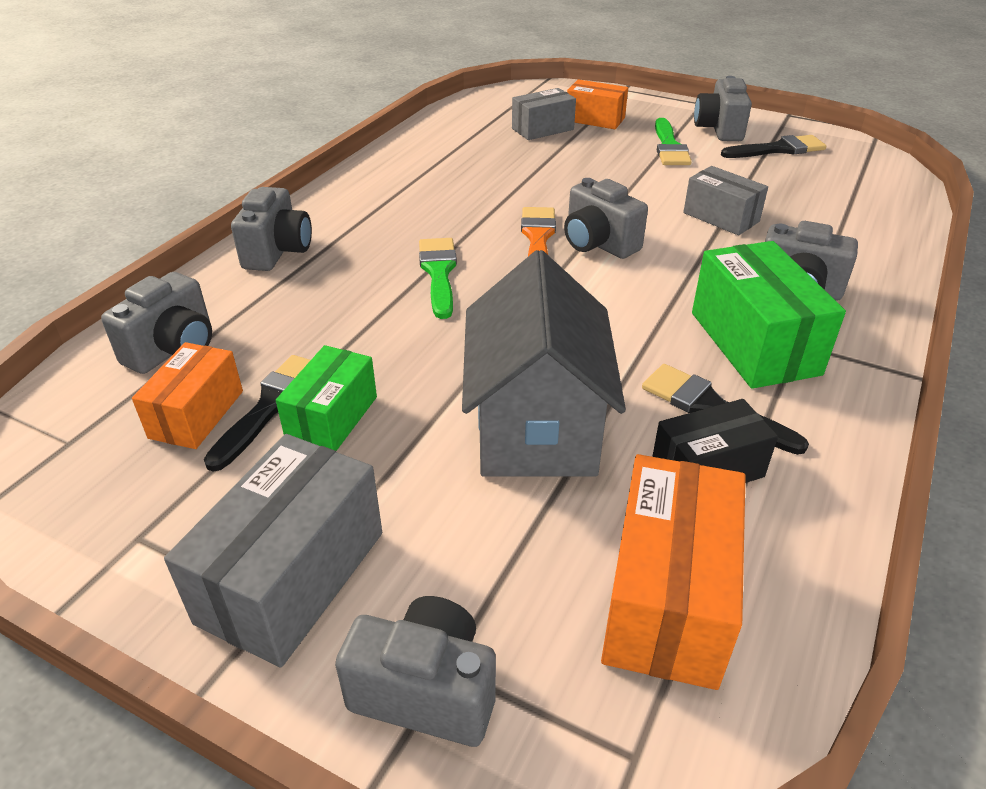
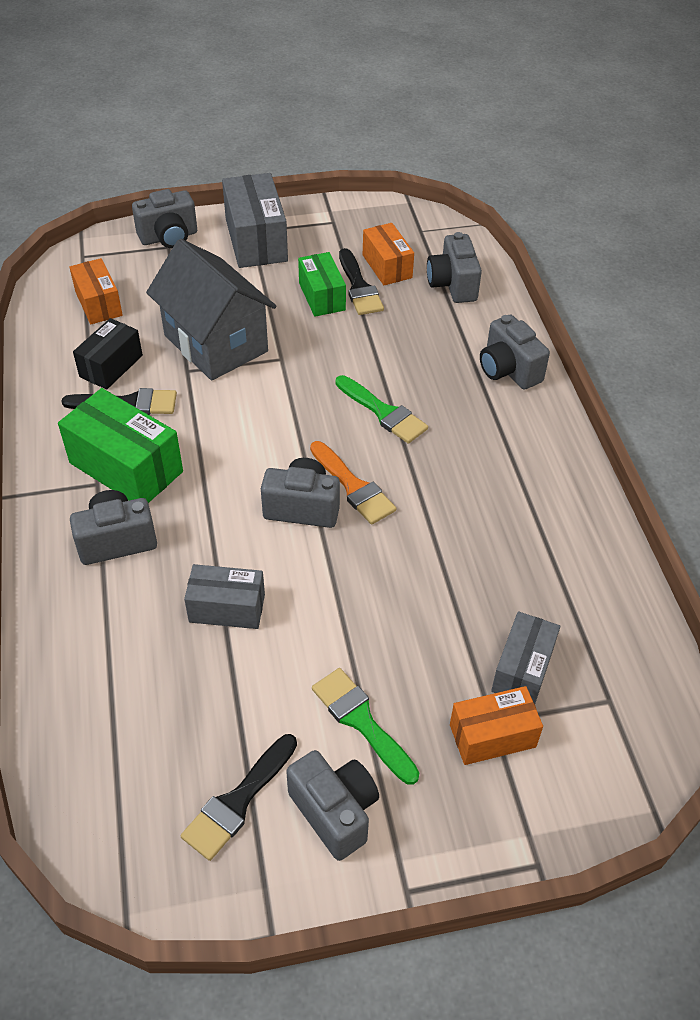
camera: 140 degrees right, 10 degrees up
(667, 598) = (98, 304): orange box -> orange box, size x0.63

